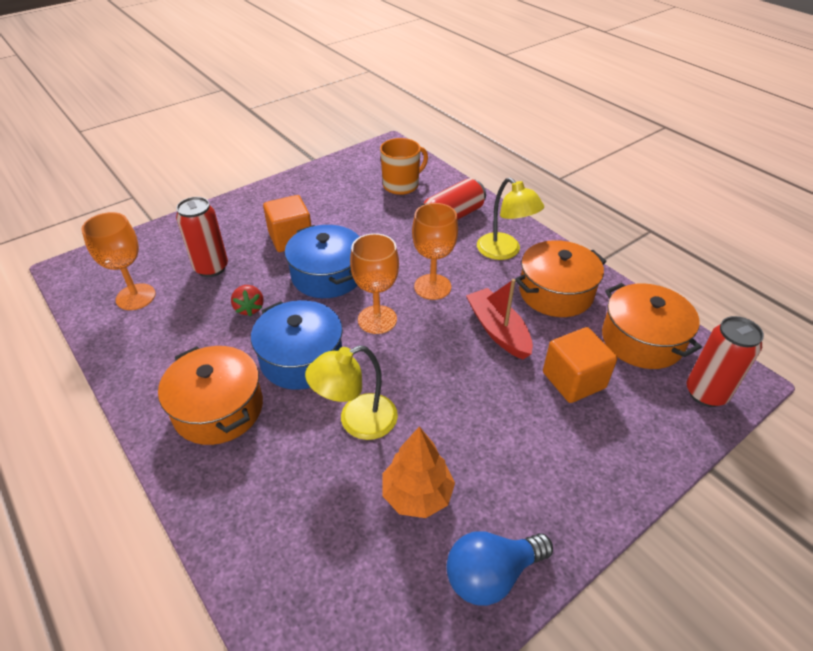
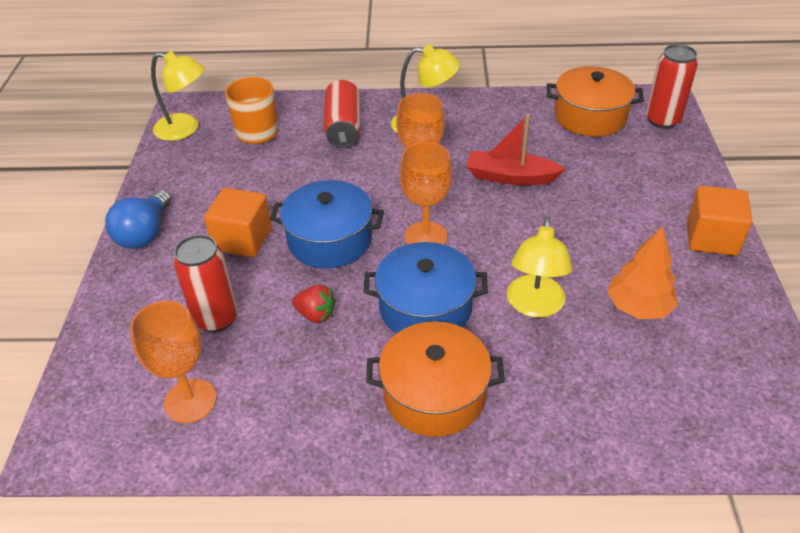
camera: 50 degrees left, 0 degrees up
(369, 158) = (185, 129): none -> yellow lamp
(491, 574) = (736, 304): blue light bulb -> blue light bulb (144, 233)
(555, 292) = (500, 126): orange pot -> none
(573, 380) = (598, 169): orange cube -> orange cube (711, 238)

